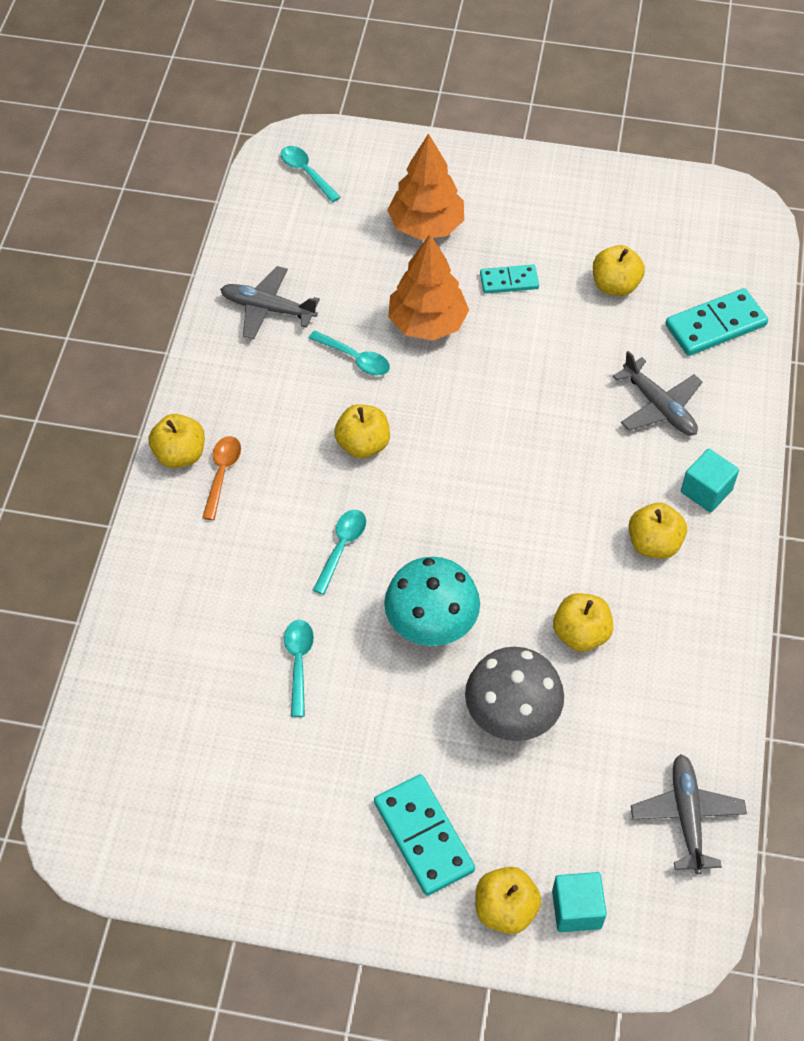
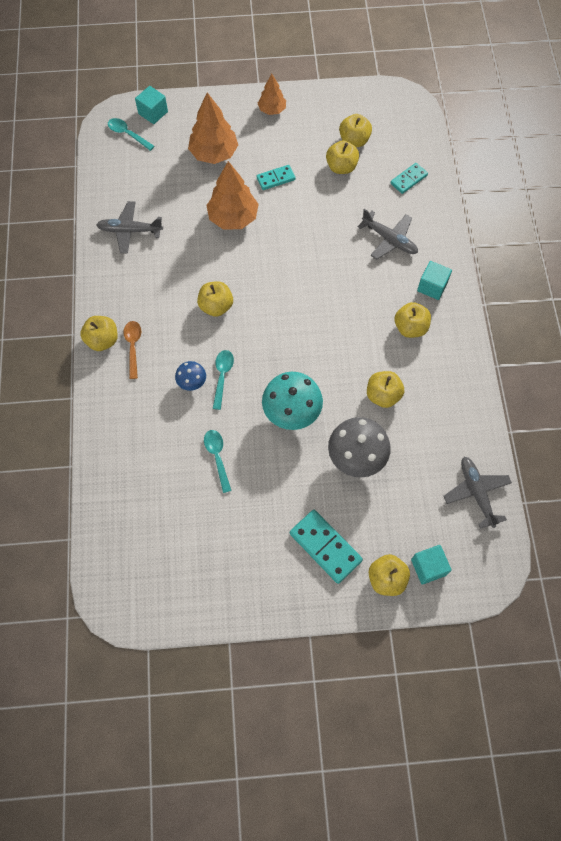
camera: 15 degrees left, 10 degrees up
(293, 546) = (192, 383): none -> blue mushroom
(353, 150) = (153, 113): none -> turquoise cube
(355, 358) = (195, 251): turquoise spoon -> none
(533, 181) = (272, 110): none -> orange tree
(646, 251) = (354, 140): none -> yellow apple
(715, 325) = (408, 179): turquoise domino -> turquoise domino, size x0.61

